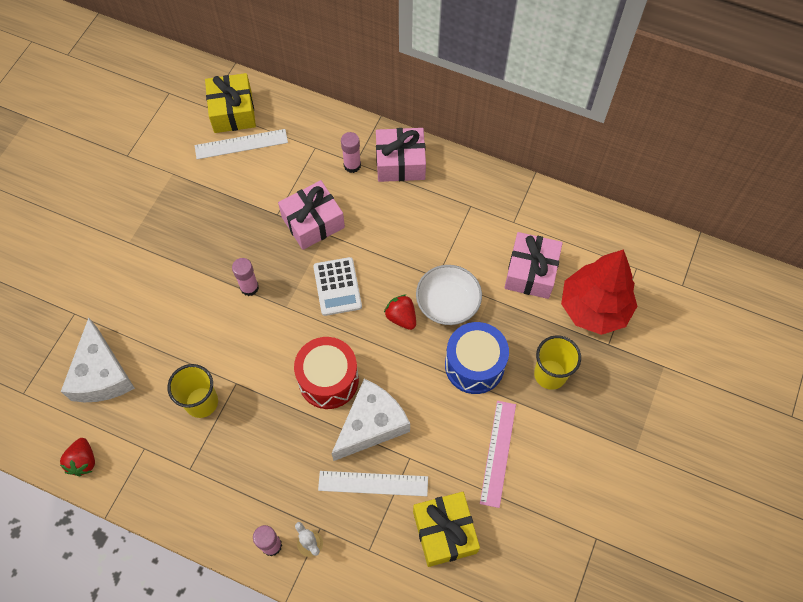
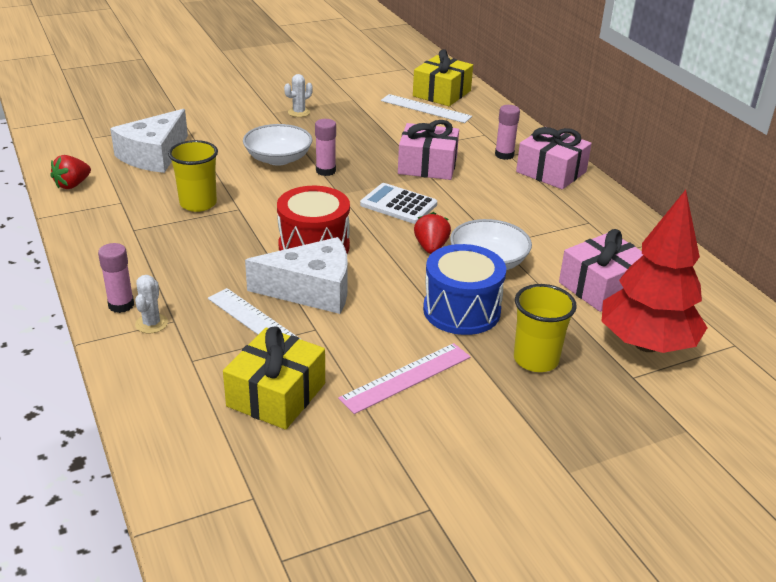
camera: 40 degrees right, 30 degrees down
(150, 226) = (299, 112): none -> white cactus
(200, 301) = (278, 159): none -> white bowl
(337, 286) = (398, 204): white calculator -> white calculator turned 90 degrees clockwise

